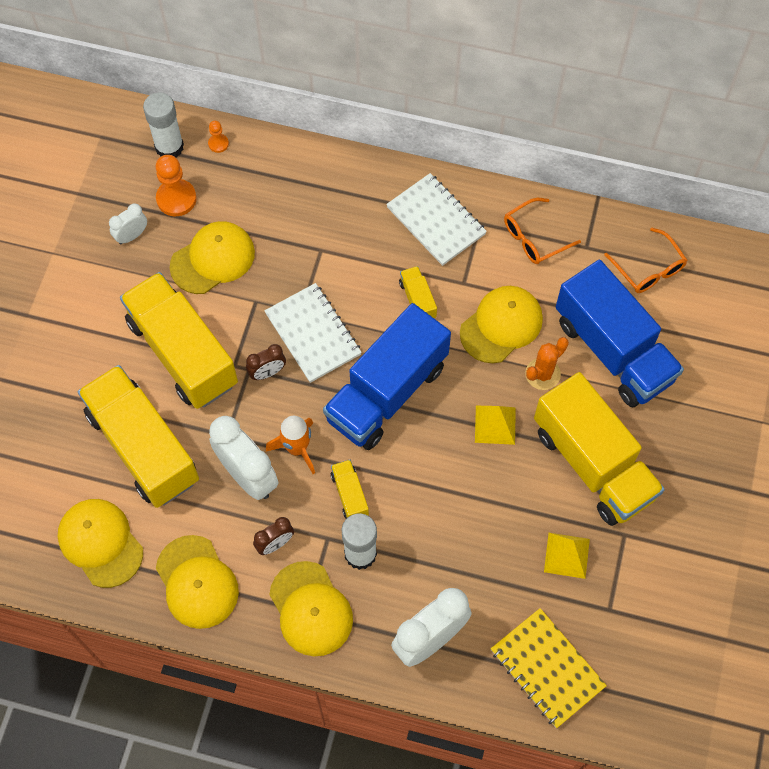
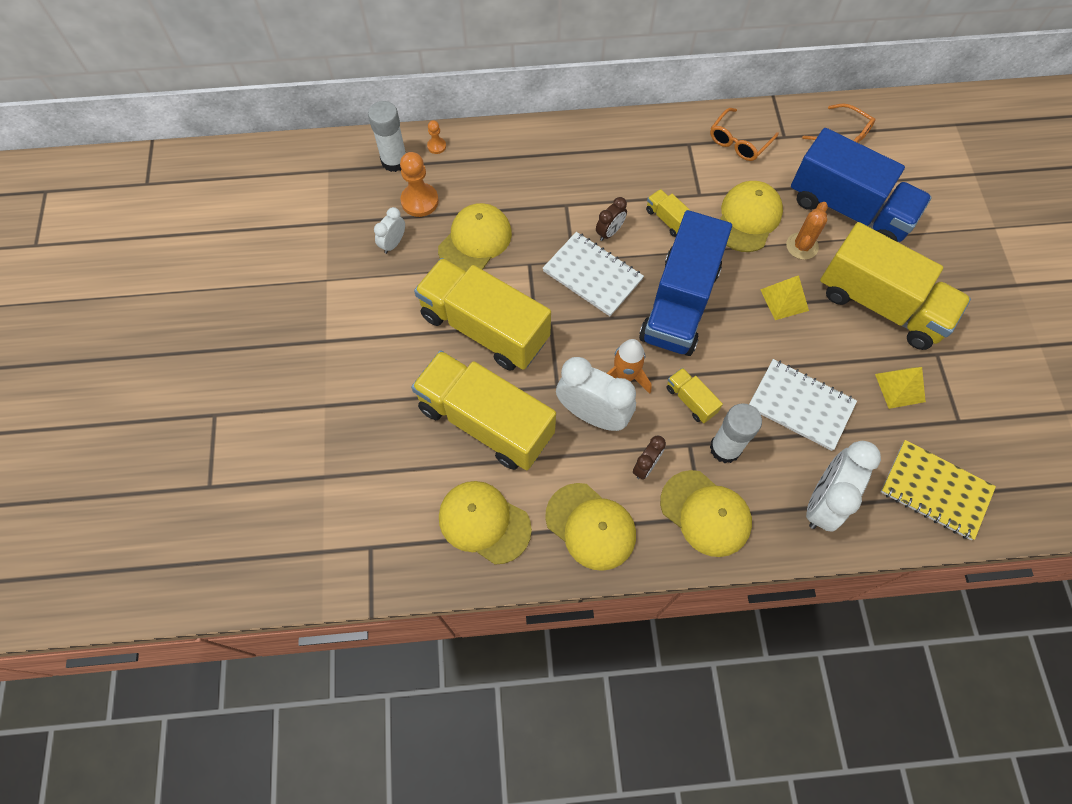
camera: 20 degrees left, 0 degrees up
(267, 373) = (568, 320): brown clock -> brown clock (609, 232)
(436, 221) = (652, 153): white notebook -> white notebook (800, 405)

